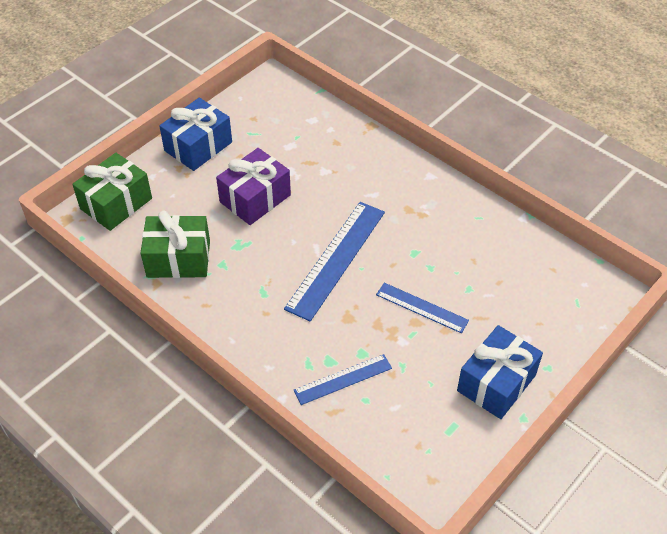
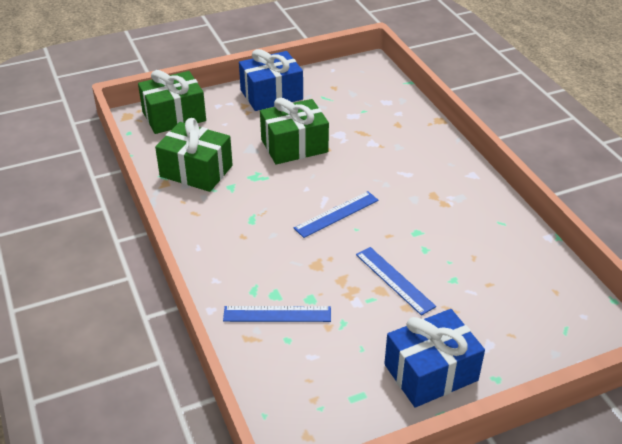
camera: 25 degrees right, 10 degrees down
(255, 198) = (294, 146): purple gift -> green gift
(336, 259) = (336, 214): blue ruler -> blue ruler, size x0.58

